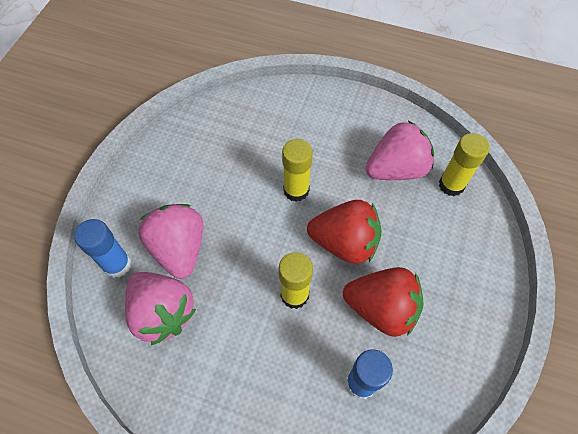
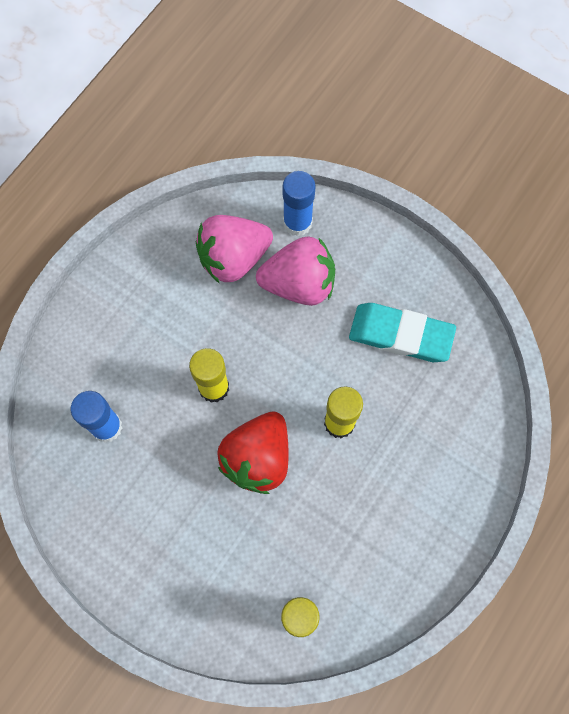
camera: 105 degrees right, 10 degrees up
(210, 163) = (401, 335): none -> turquoise eraser
(381, 308) = (172, 473): red strawberry -> none
(396, 169) = (339, 554): pink strawberry -> none

